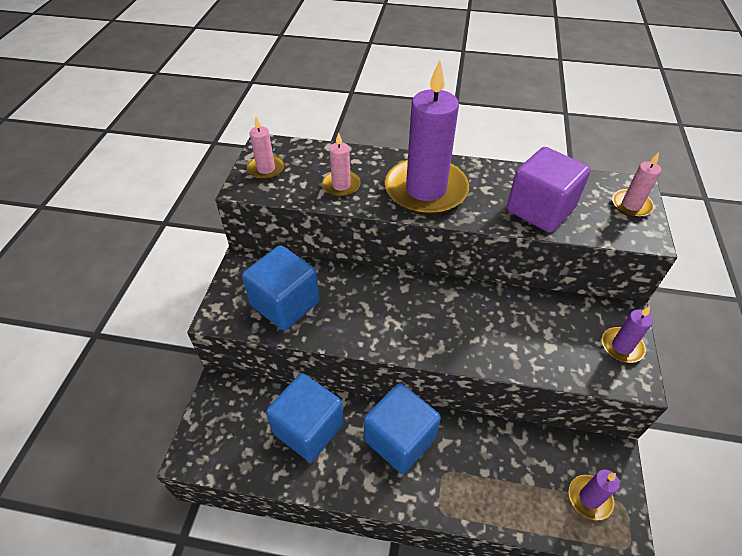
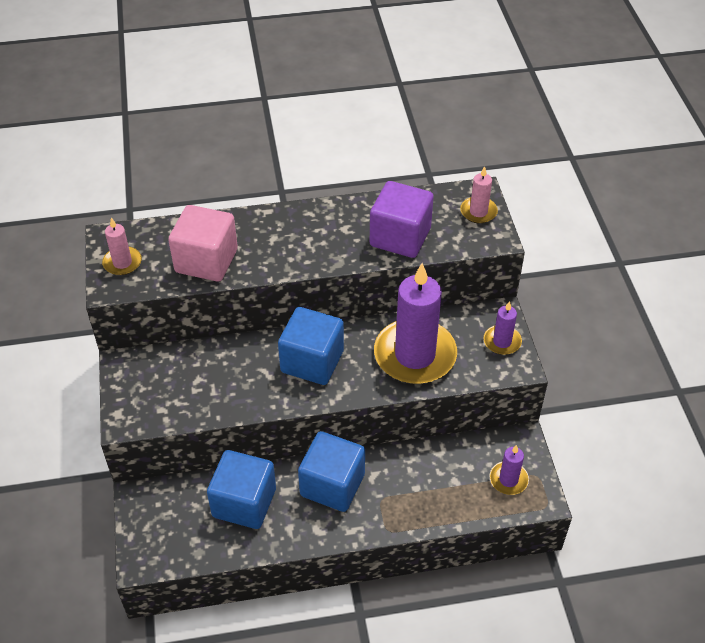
camera: 20 degrees left, 0 degrees up
(285, 303) = (186, 391): blue cube -> blue cube (312, 361)
(341, 185) = (206, 261): pink candle -> pink cube
(426, 190) = (290, 244): purple candle -> purple candle (415, 355)

